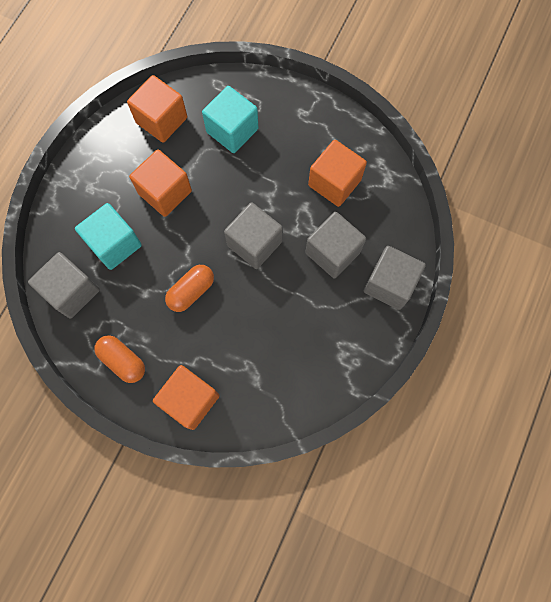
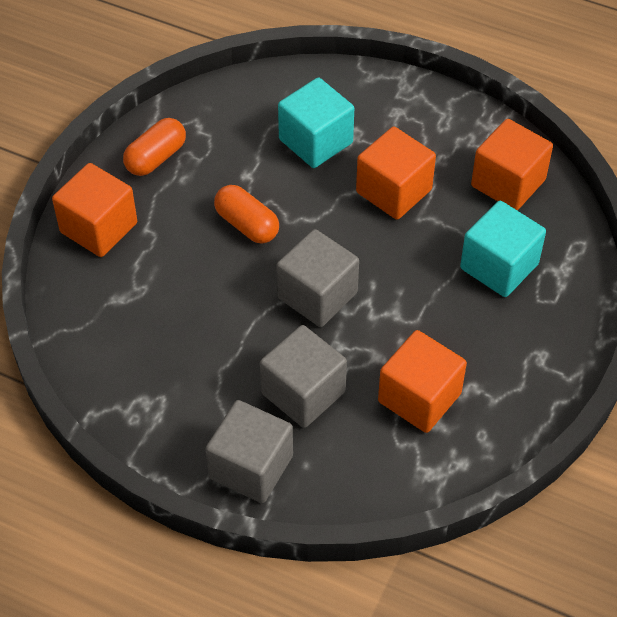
camera: 90 degrees right, 20 degrees down
(72, 291) = (250, 103): grey cube -> none

